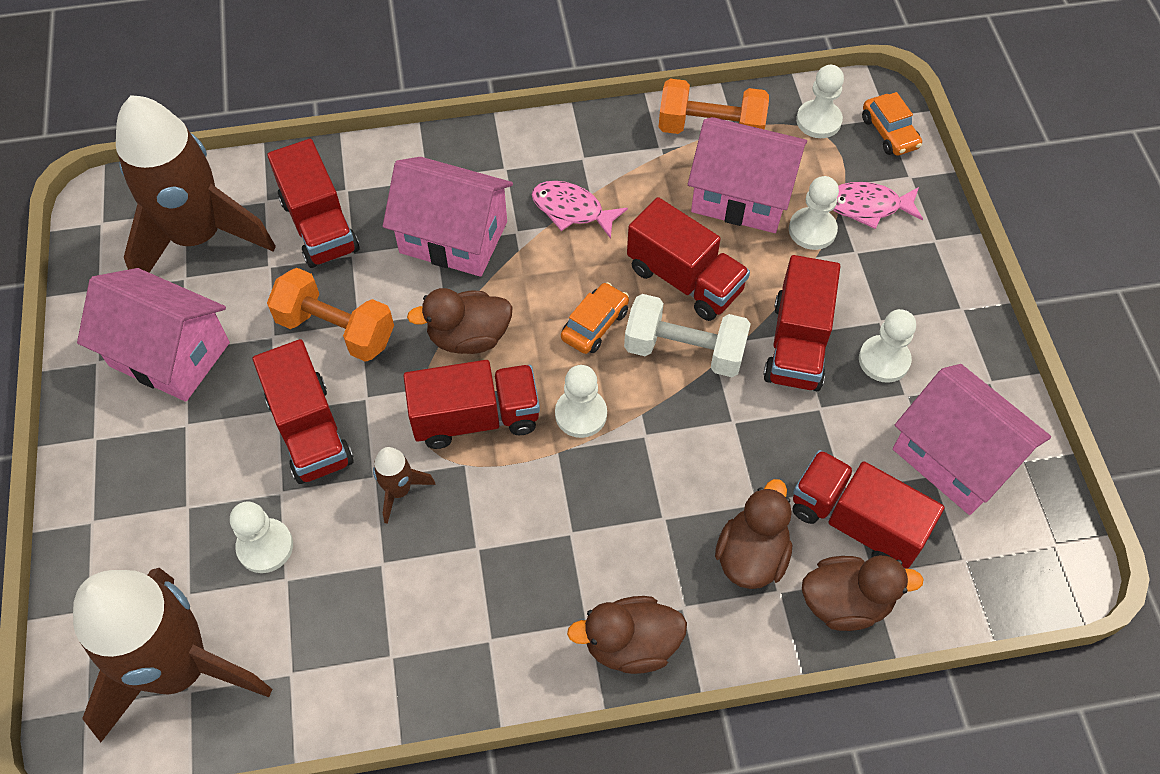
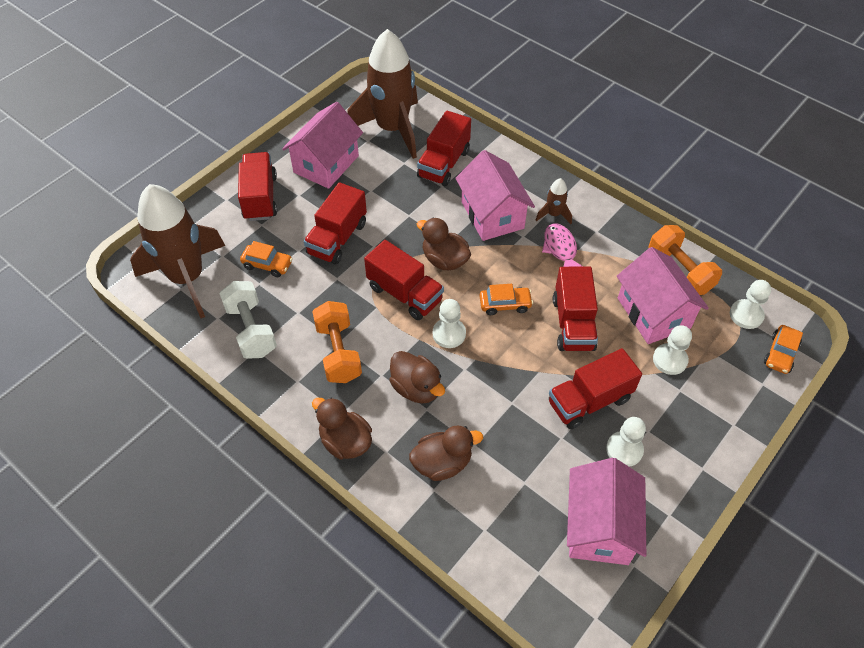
camera: 50 degrees right, 5 degrees down
(170, 354) = (326, 164): pink house -> pink house turned 45 degrees clockwise
(265, 546) = (267, 265): white pawn -> orange car
(336, 330) = (397, 209): orange dumbbell -> orange dumbbell (338, 352)
(399, 490) = (339, 292): brown rocket -> brown rocket (553, 214)
(684, 350) = (531, 352): white dumbbell -> white dumbbell (251, 330)
(845, 602) = (456, 527): brown duck -> brown duck (416, 388)
(856, 521) = (509, 500): red truck -> red truck (260, 198)
(868, 207) = (716, 376): pink fish -> none

